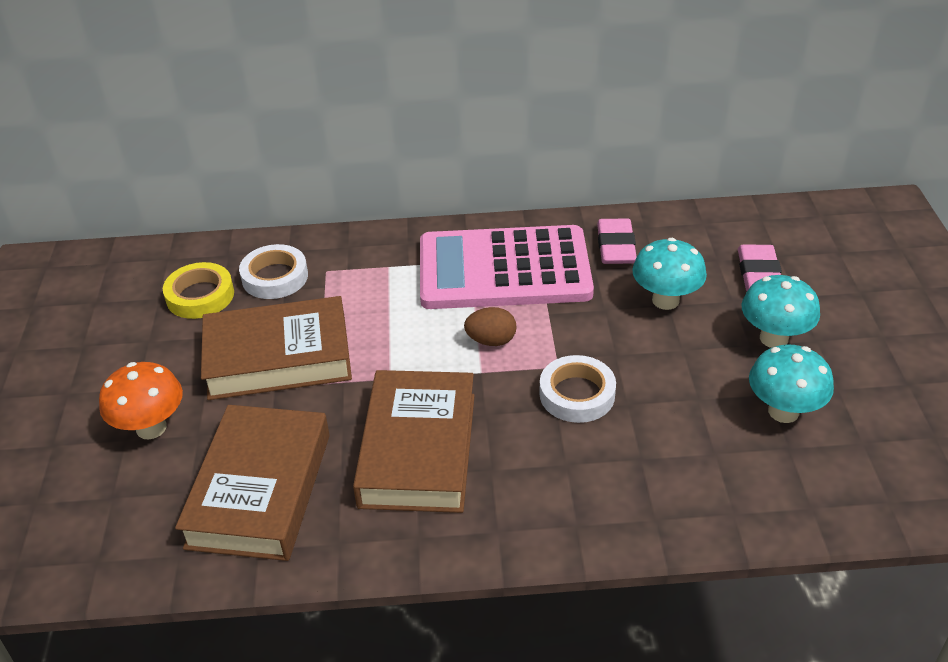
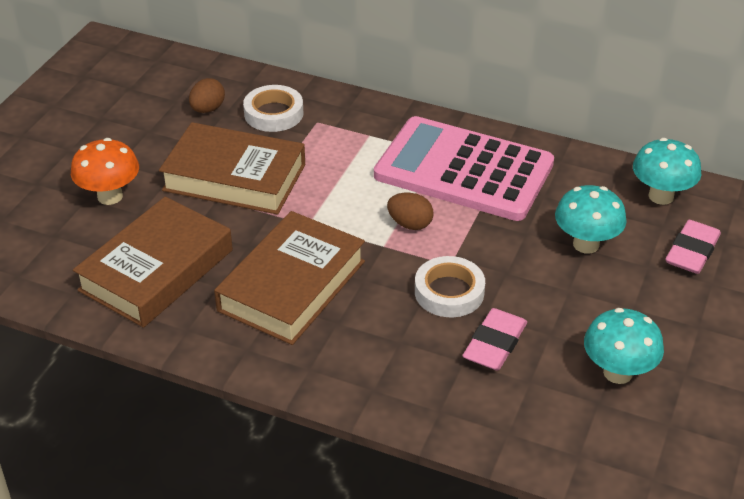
camera: 25 degrees right, 0 degrees up
(200, 296) = (207, 109): yellow tape -> brown egg
(615, 246) = (577, 183): pink eraser -> pink eraser (494, 344)
(774, 338) = (659, 311): turquoise mushroom -> turquoise mushroom (661, 196)

